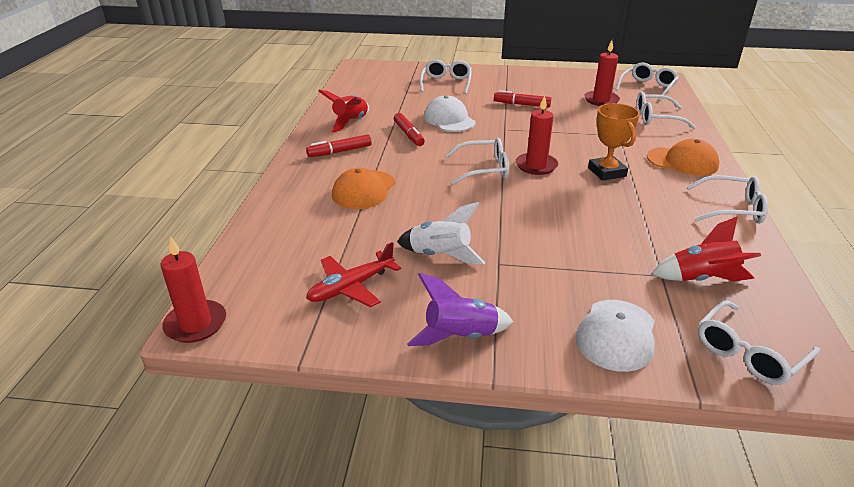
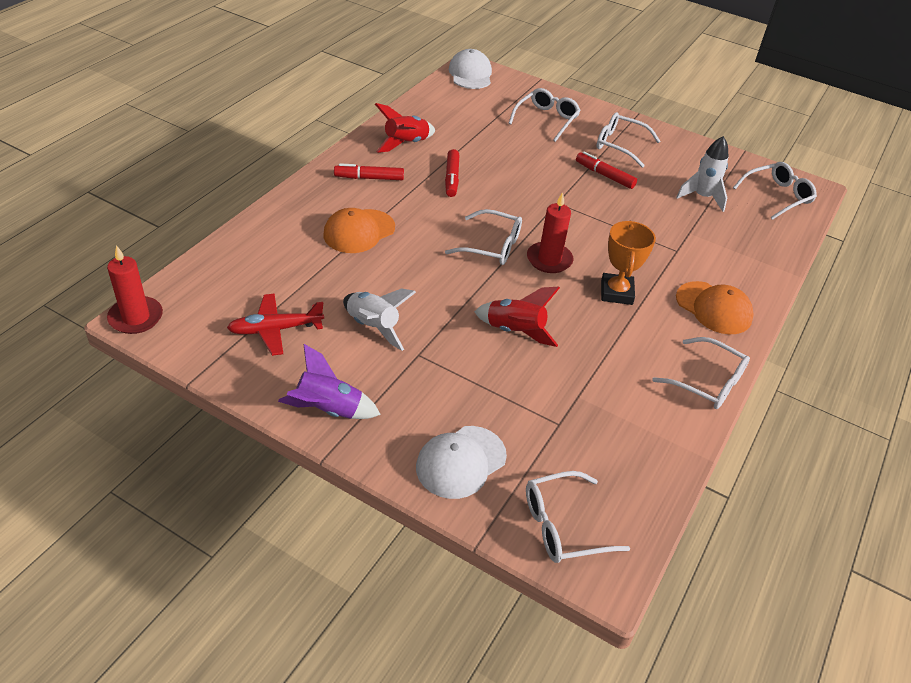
camera: 20 degrees right, 10 degrees up
(449, 119) = (508, 171): white cap -> white cap (470, 74)
(601, 100) = (702, 197): red candle -> white rocket
(656, 118) = (742, 242): white glasses -> white glasses (619, 145)
(702, 279) = (594, 442): red rocket -> red rocket (515, 331)

